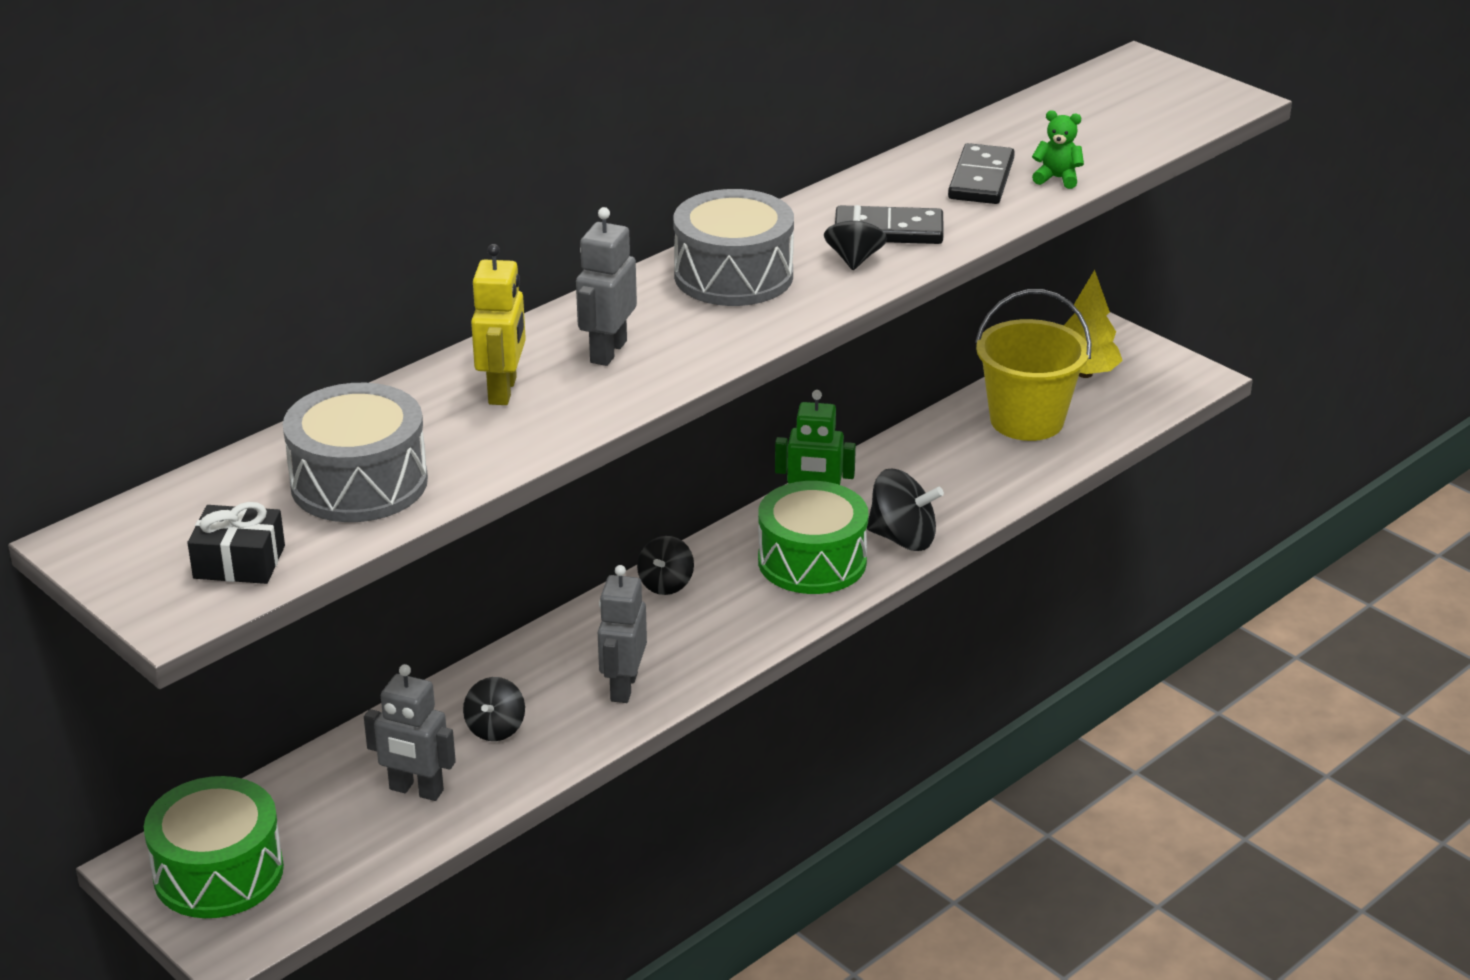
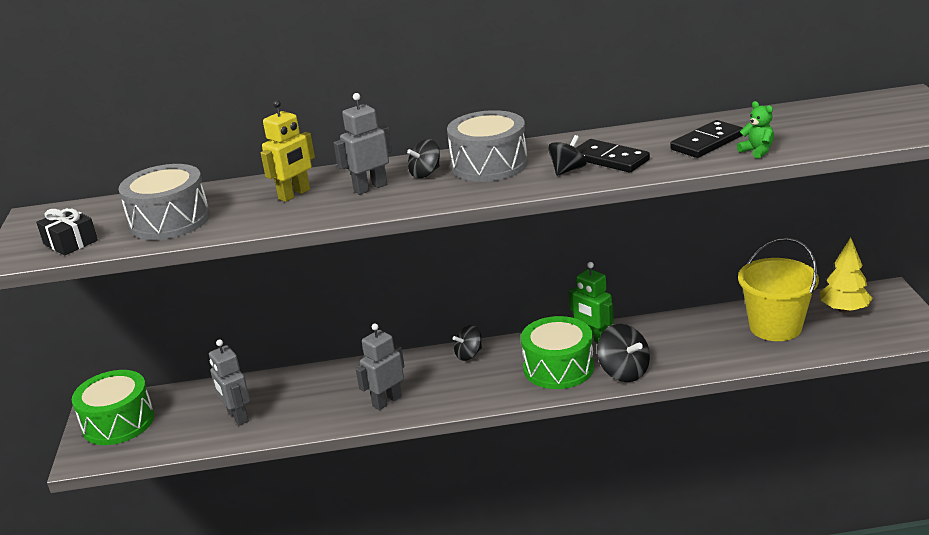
camera: 40 degrees right, 5 degrees down
(495, 728) = (306, 399): black spinning top -> black spinning top (425, 173)

